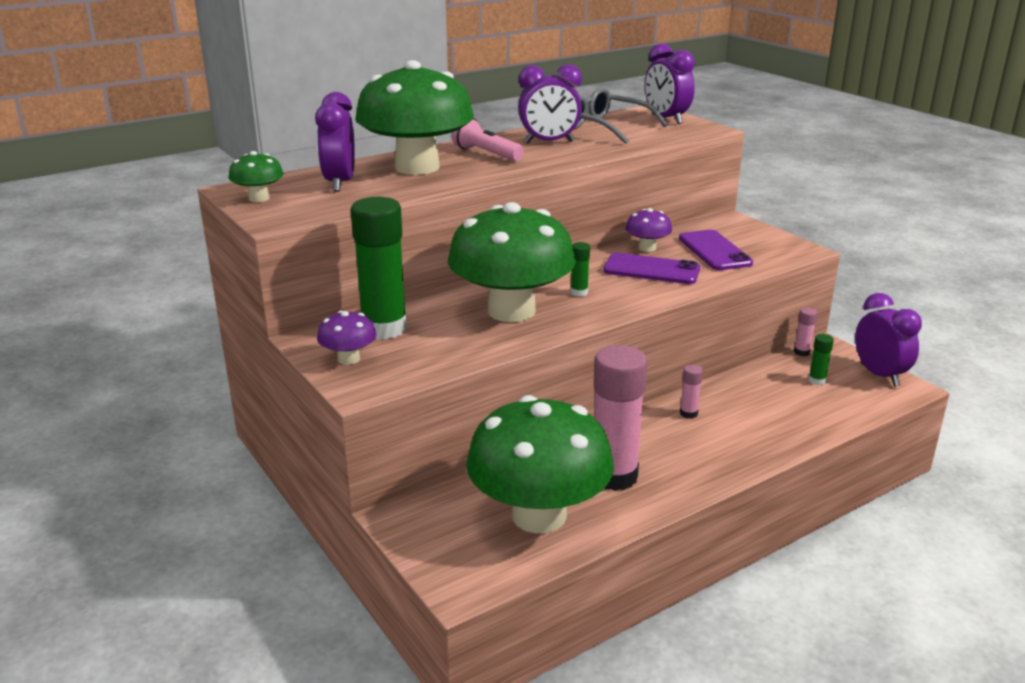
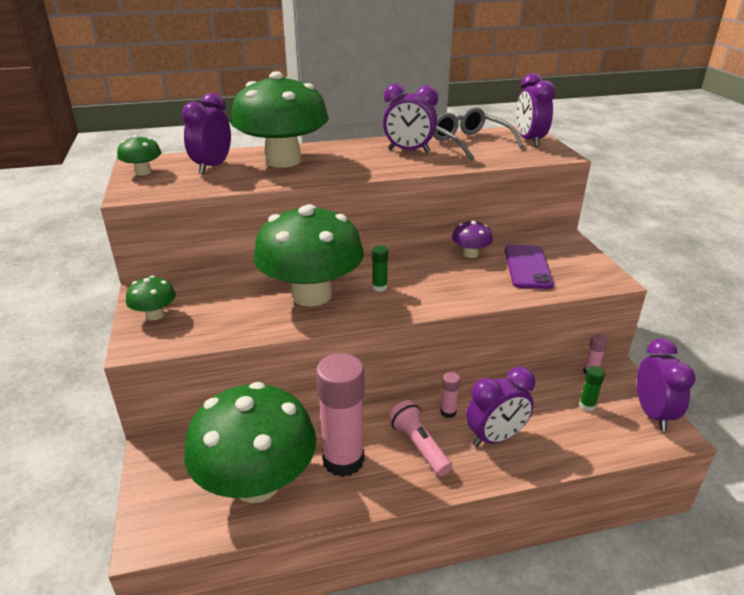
camera: 20 degrees right, 5 degrees up
(348, 359) = (155, 315): purple mushroom -> green mushroom
(384, 328) = (204, 292): green glue stick -> none
(486, 154) = (348, 155): pink flashlight -> pink flashlight (419, 446)
(651, 270) = (457, 276): purple phone -> none
(750, 425) = (495, 438): none -> purple clock

